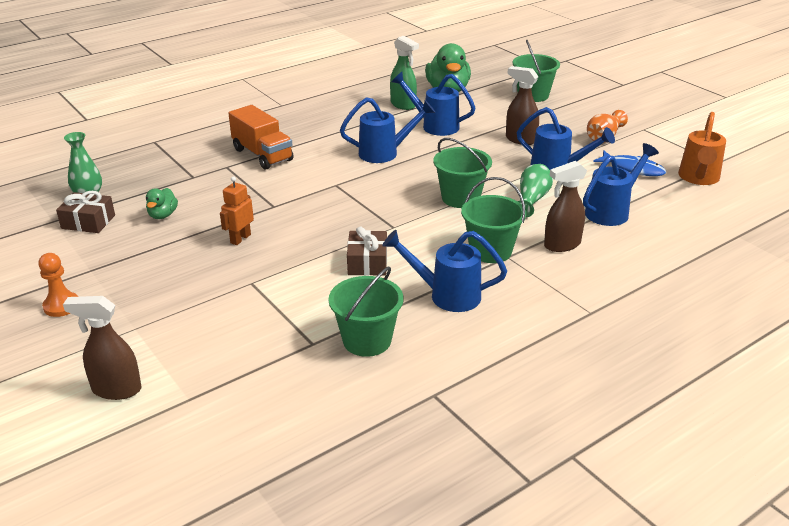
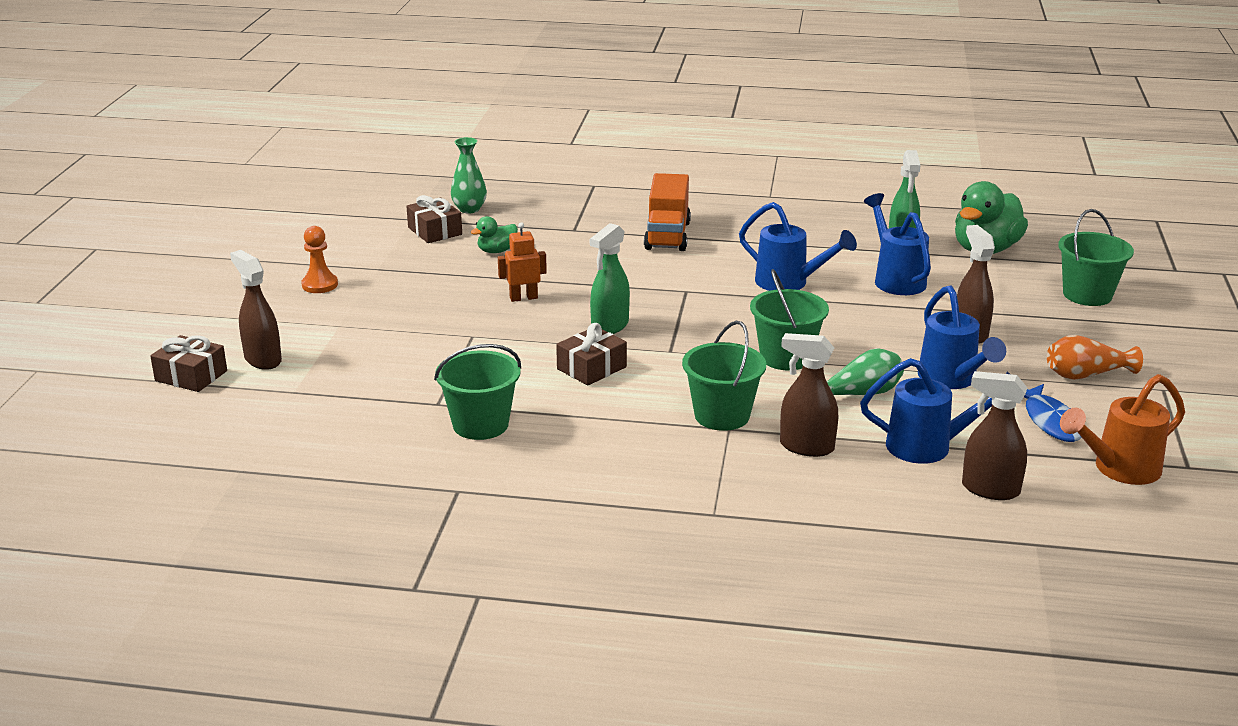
camera: 45 degrees right, 5 degrees down
(74, 440) = (191, 376): none -> brown gift
(330, 230) = (609, 326): none -> green spray bottle
(446, 295) = (609, 428): blue watering can -> none
(673, 219) = (989, 489): none -> brown spray bottle

